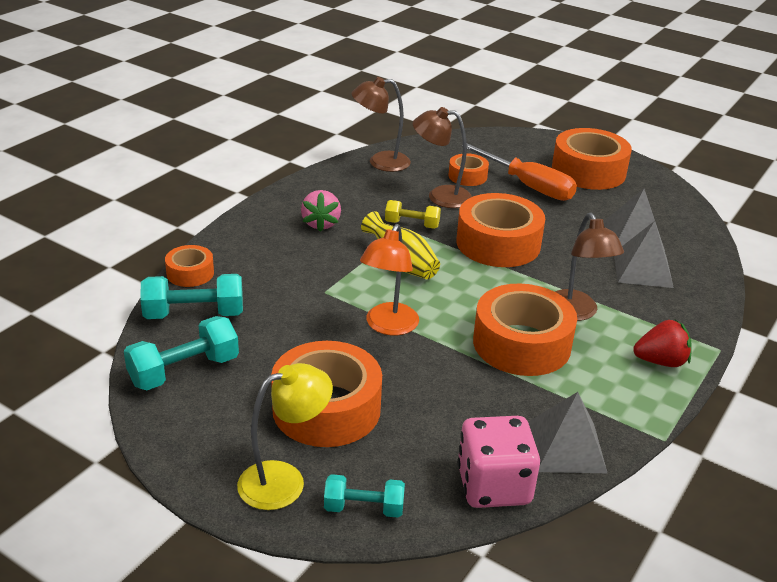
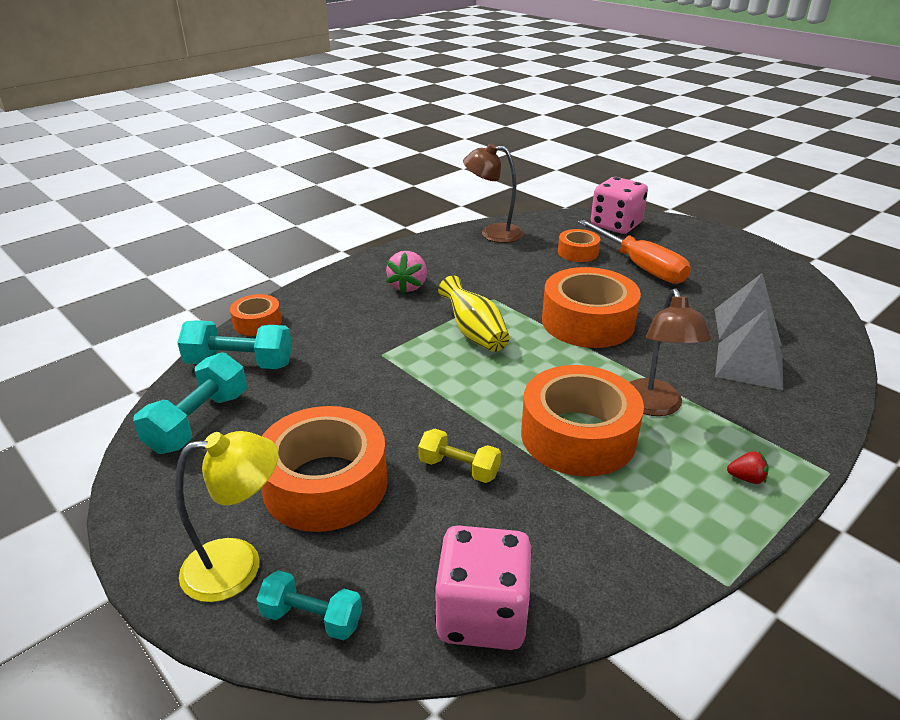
camera: 15 degrees right, 0 degrees up
(184, 371) = (198, 422): turquoise dumbbell -> turquoise dumbbell turned 45 degrees counterclockwise
(388, 326) = (433, 398): orange lamp -> none
(412, 224) = (501, 295): yellow dumbbell -> yellow dumbbell (459, 468)
(440, 196) = (541, 269): brown lamp -> none
(493, 145) = (616, 225): none -> pink dice
(566, 447) = (593, 575): grey pyramid -> none
(588, 171) = (712, 256): orange tape -> none
(660, 361) = (746, 478): red strawberry -> red strawberry, size x0.55

